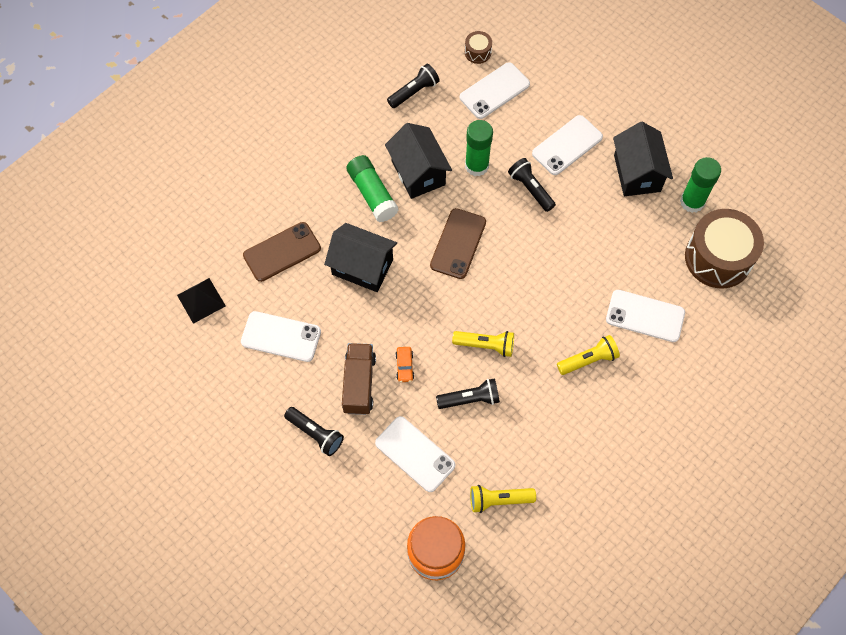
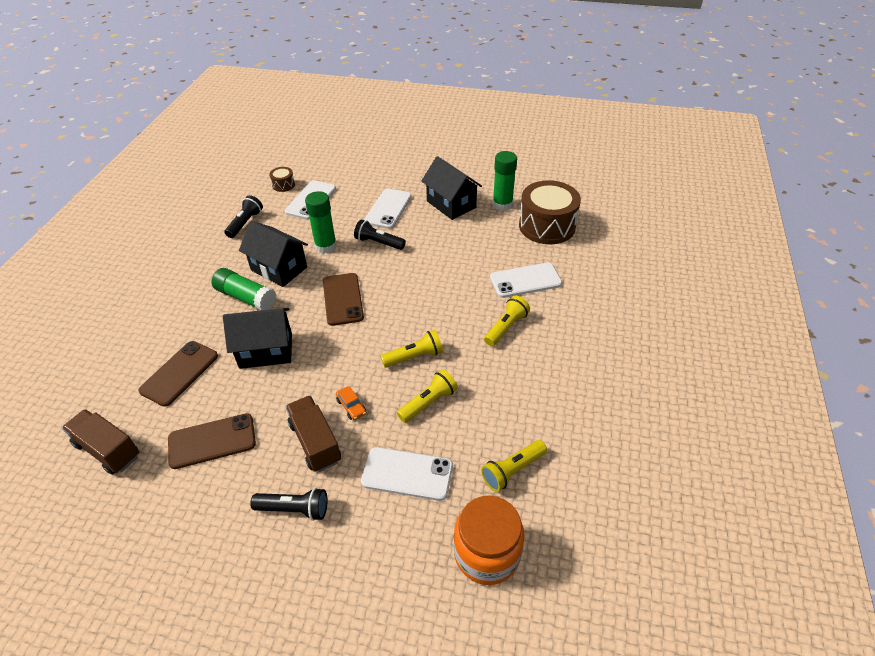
camera: 30 degrees left, 20 degrees down
(201, 300) = (108, 450): black pyramid -> brown truck
(281, 337) = (212, 441): white phone -> brown phone
(470, 399) = (428, 402): black flashlight -> yellow flashlight

